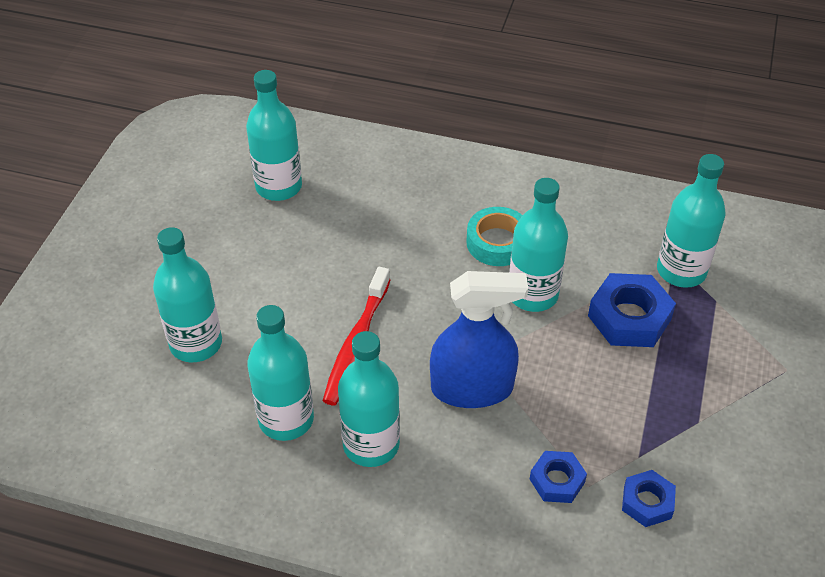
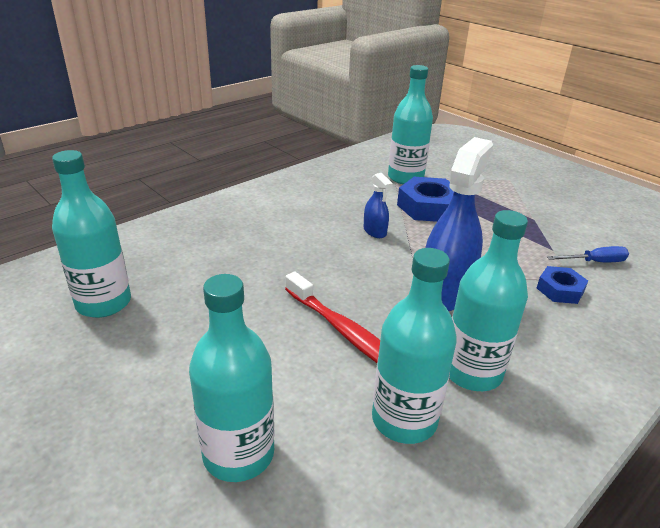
camera: 60 degrees left, 15 degrees down
(497, 242) = (310, 225): turquoise tape -> none
(533, 294) = (375, 231): turquoise bottle -> blue spray bottle
(647, 502) = (595, 262): blue nut -> blue screwdriver

